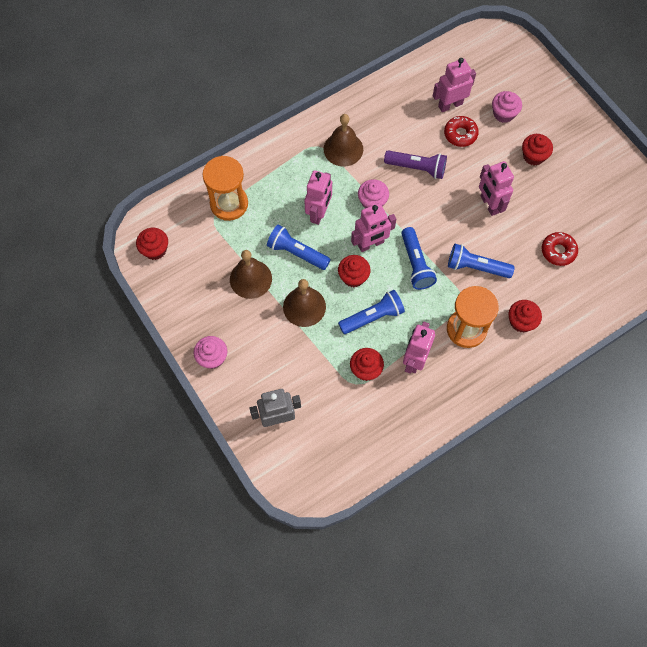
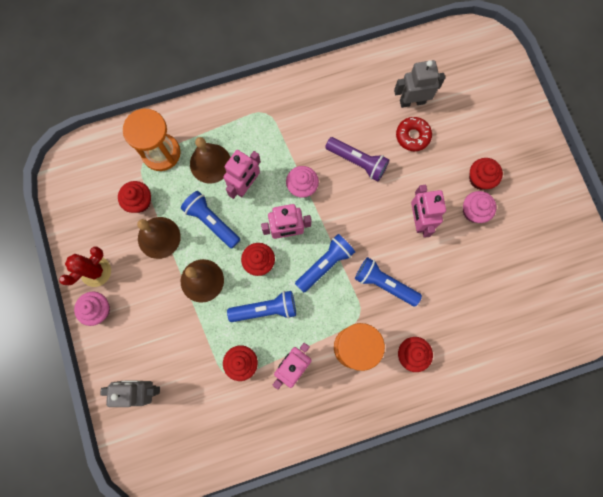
camera: 15 degrees right, 10 degrees up
(155, 250) = (76, 183): red cupcake -> red cupcake (139, 201)
(199, 324) = (96, 271): none -> red cactus
(343, 149) = (290, 122): brown bell -> brown bell (210, 163)
(415, 264) = (325, 264): blue flashlight -> blue flashlight turned 135 degrees counterclockwise
(450, 105) = (412, 101): pink robot -> grey robot
(503, 114) = (464, 125): pink cupcake -> pink cupcake (474, 211)
(558, 251) = (473, 288): red donut -> none

